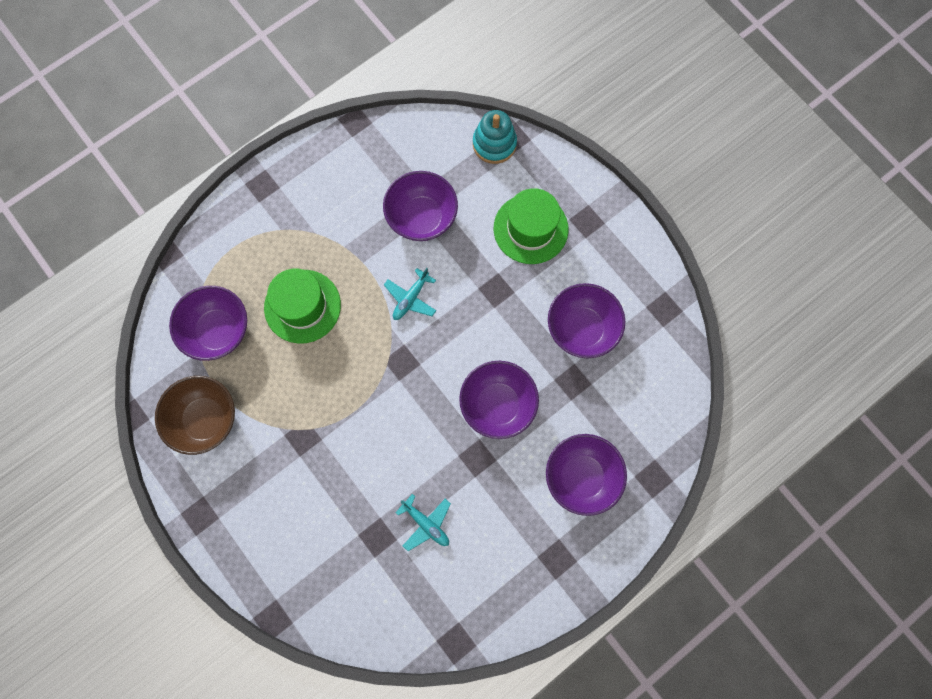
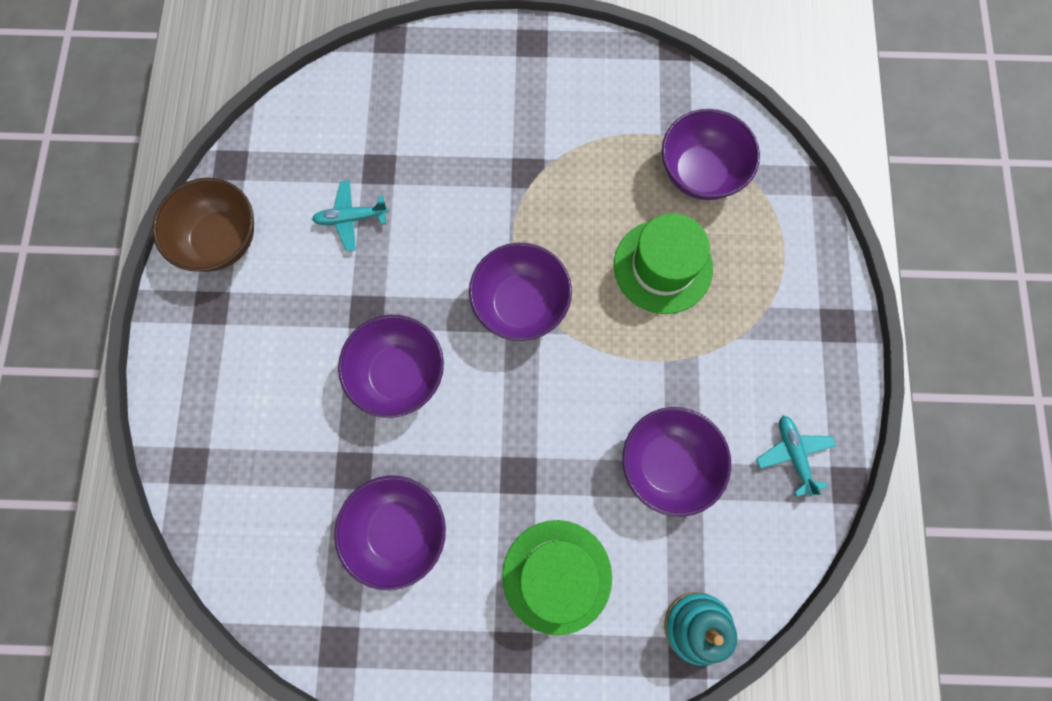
camera: 130 degrees right, 0 degrees up
(205, 419) = (618, 104): brown bowl -> brown bowl (221, 240)
(411, 298) = (583, 378): turquoise plane -> turquoise plane (793, 454)
(581, 477) = (257, 395): purple bowl -> purple bowl (520, 303)

